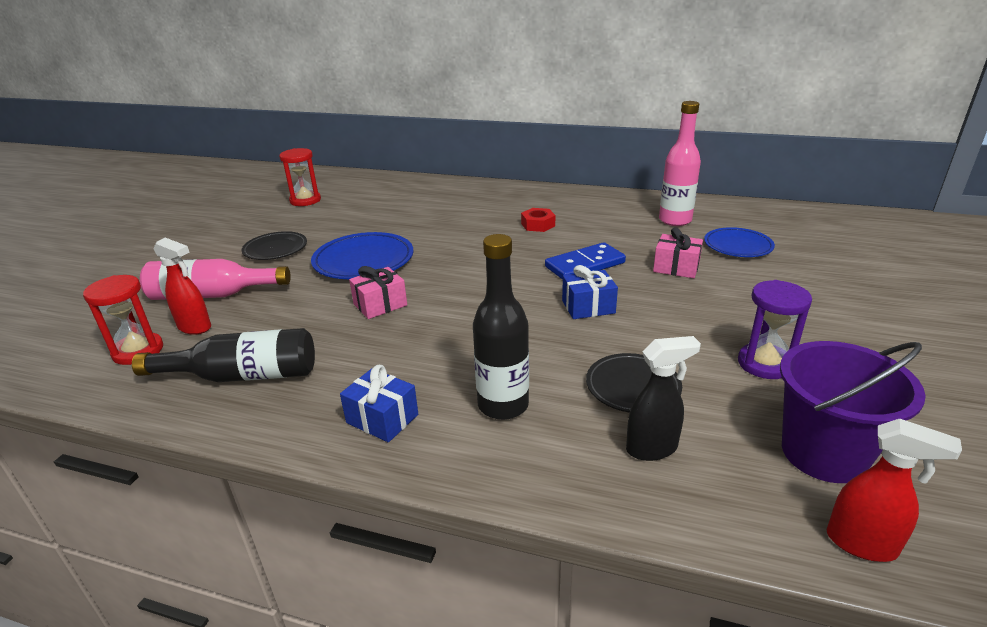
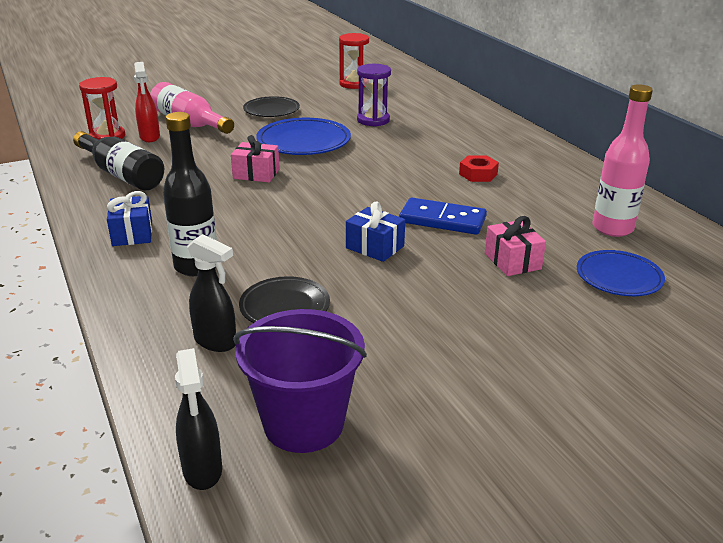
camera: 45 degrees right, 0 degrees up
(764, 364) = (405, 357): purple hourglass -> purple hourglass (373, 120)
(862, 544) = (202, 471): red spray bottle -> black spray bottle

